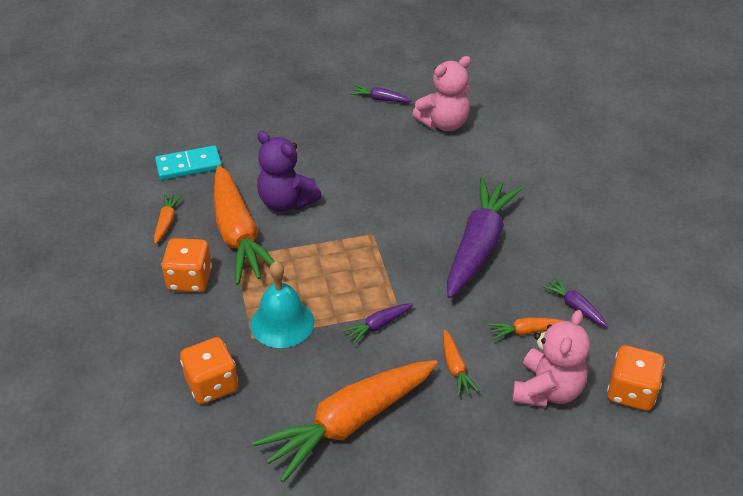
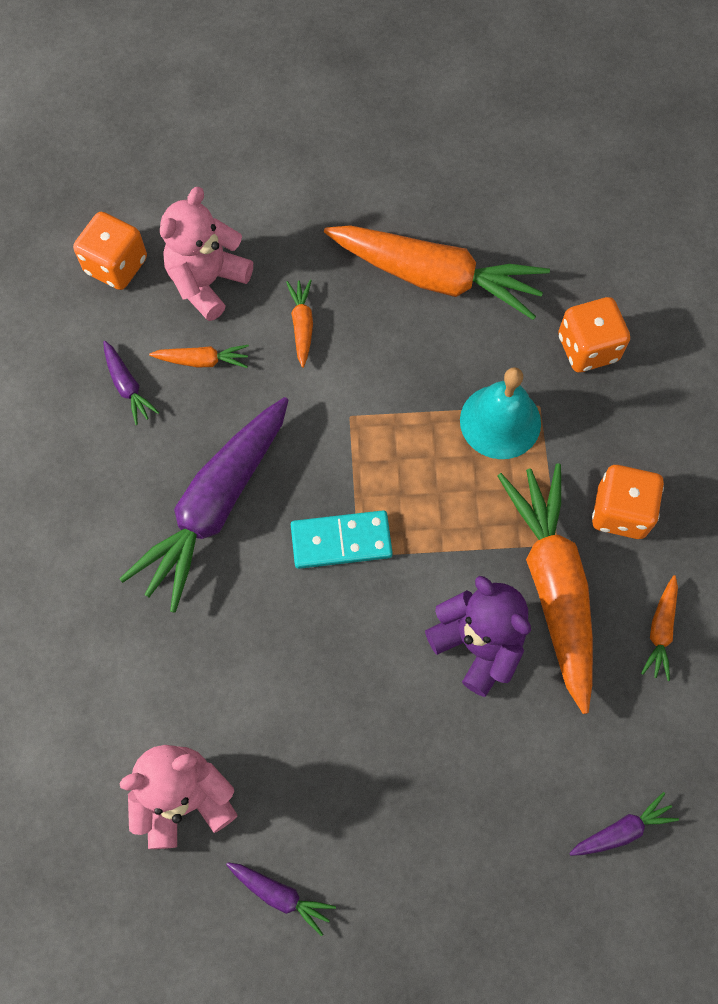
camera: 170 degrees left, 25 degrees up
(189, 165) = (633, 761): turquoise domino -> turquoise domino (341, 541)
(349, 423) = (436, 278): orange carrot -> orange carrot turned 45 degrees clockwise
(378, 325) = (380, 398): purple carrot -> purple carrot (622, 830)

